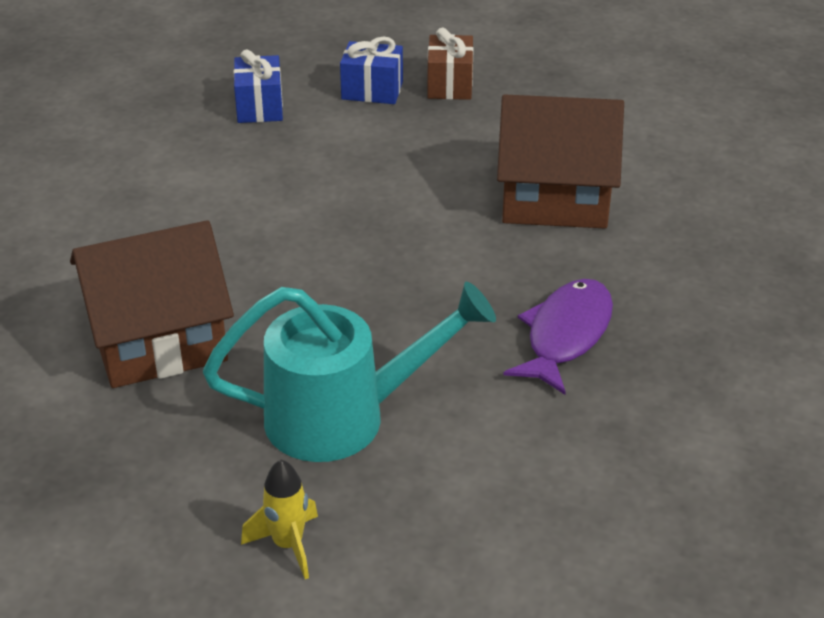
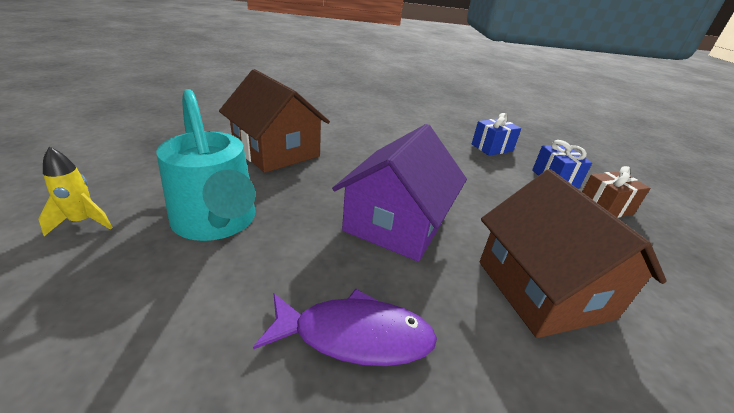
camera: 65 degrees right, 5 degrees down
(410, 263) = (396, 223): none -> purple house

